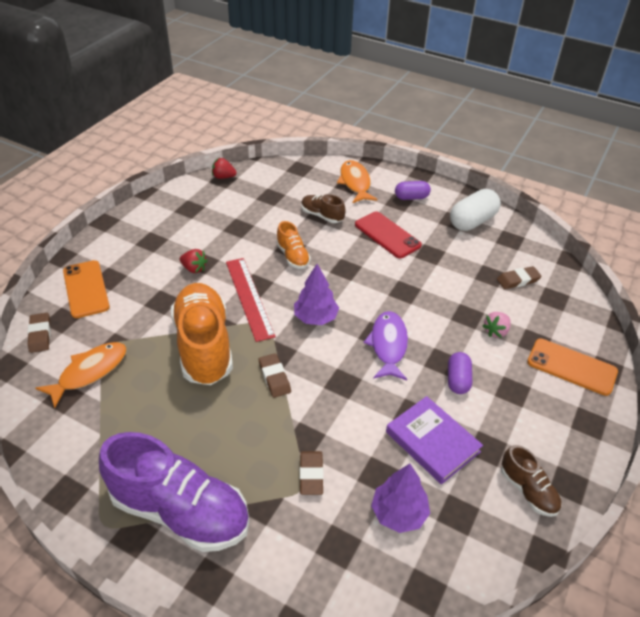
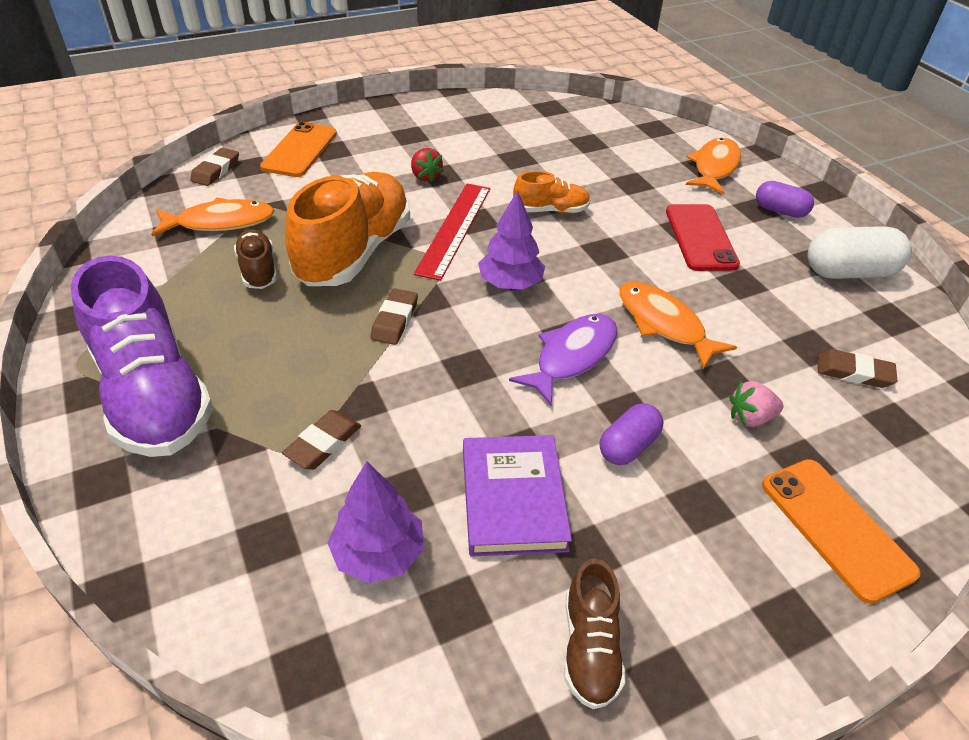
camera: 35 degrees right, 0 degrees up
(223, 177) = (553, 105): red strawberry -> none
(293, 256) = (551, 210): orange shoe -> orange shoe turned 105 degrees counterclockwise
(322, 216) = (632, 184): brown shoe -> brown shoe (258, 270)
(415, 300) = (664, 324): none -> orange fish

